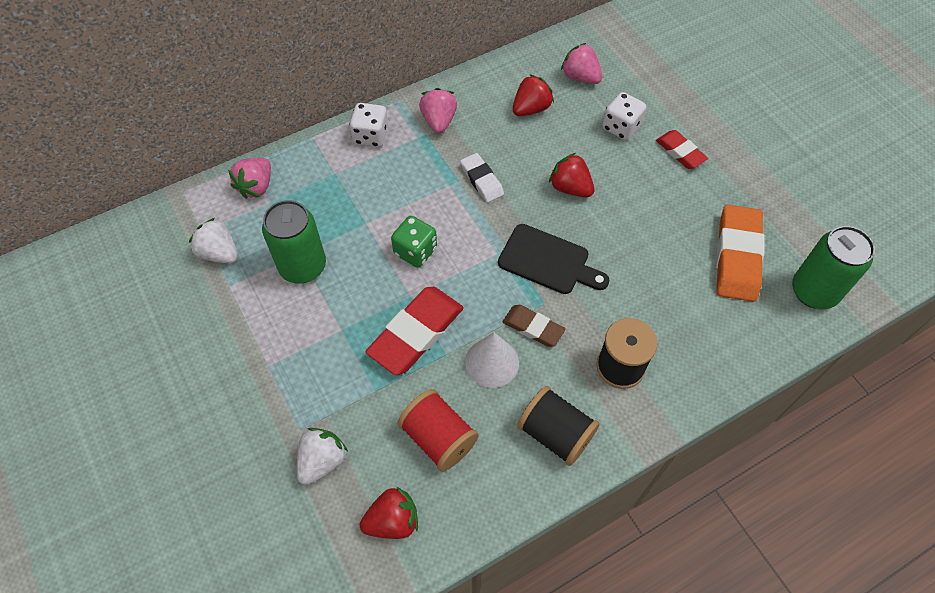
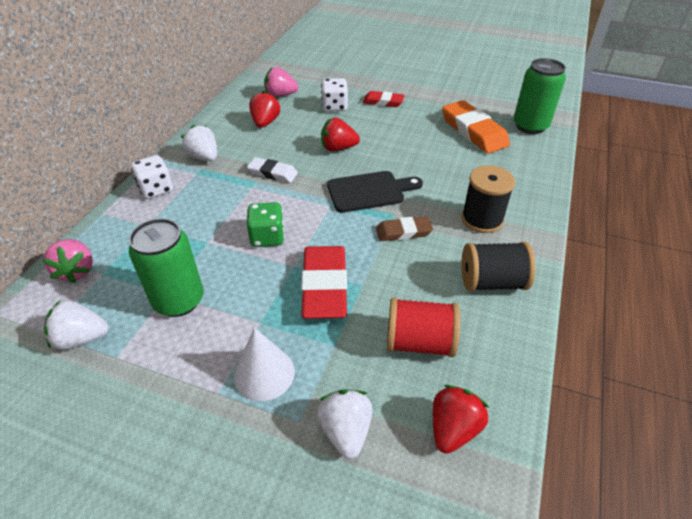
camera: 40 degrees left, 15 degrees down
(438, 121) = (204, 157): pink strawberry -> white strawberry
(492, 362) = (400, 269): white cone -> white cone (264, 373)

